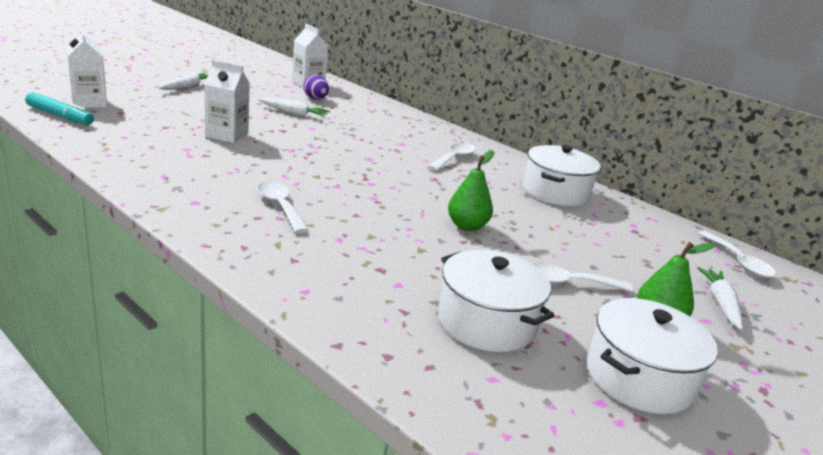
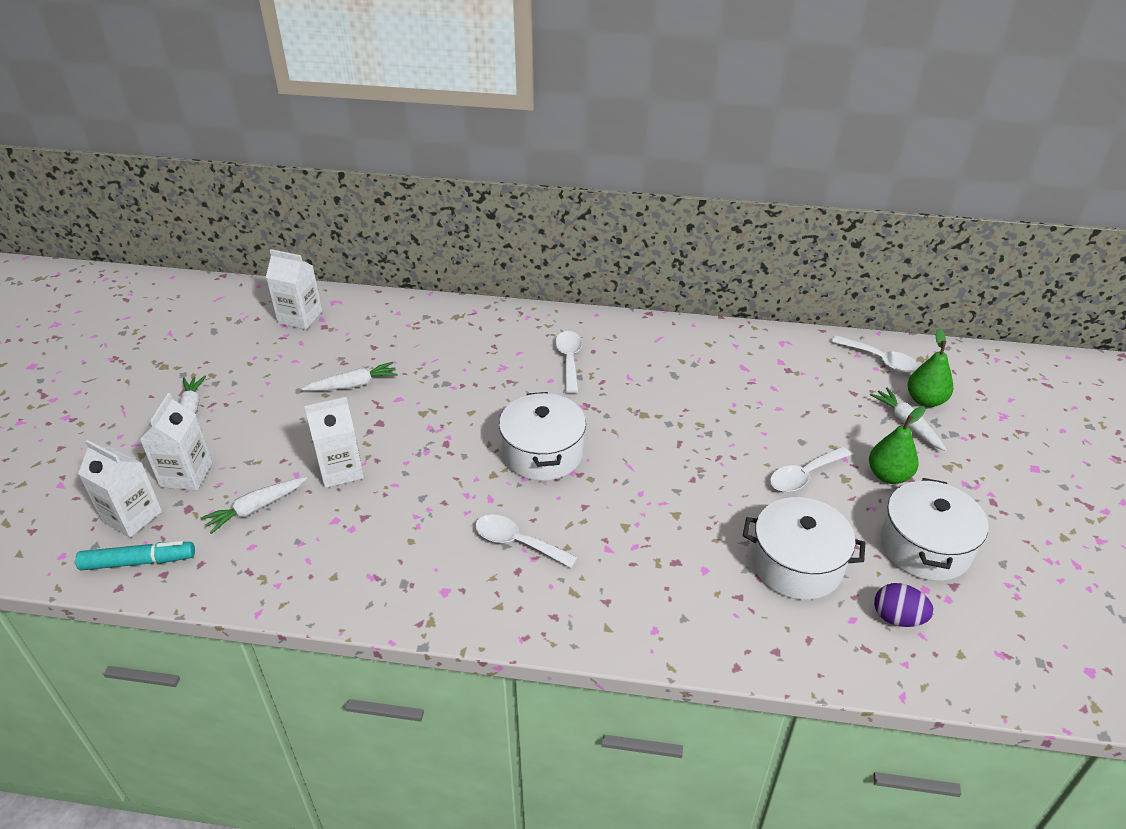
camera: 30 degrees left, 15 degrees up
(143, 103) = (186, 475): none -> white carton
(154, 127) = (256, 508): none -> white carrot
(315, 99) = (341, 342): purple egg -> purple egg (897, 618)
(467, 226) = (676, 457): green pear -> green pear (925, 400)
(555, 192) = (690, 355): white pot -> white pot (543, 453)

